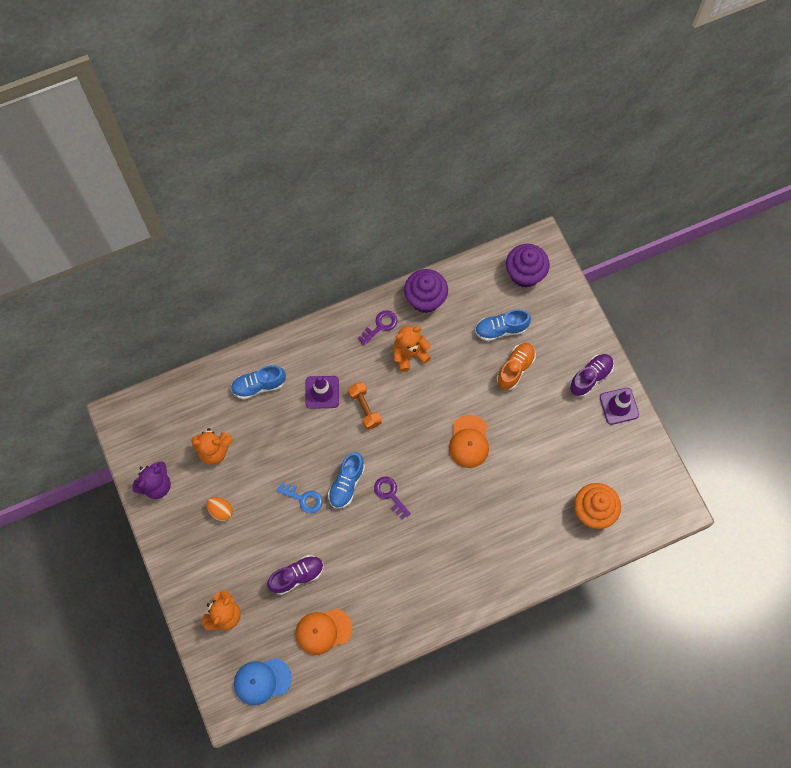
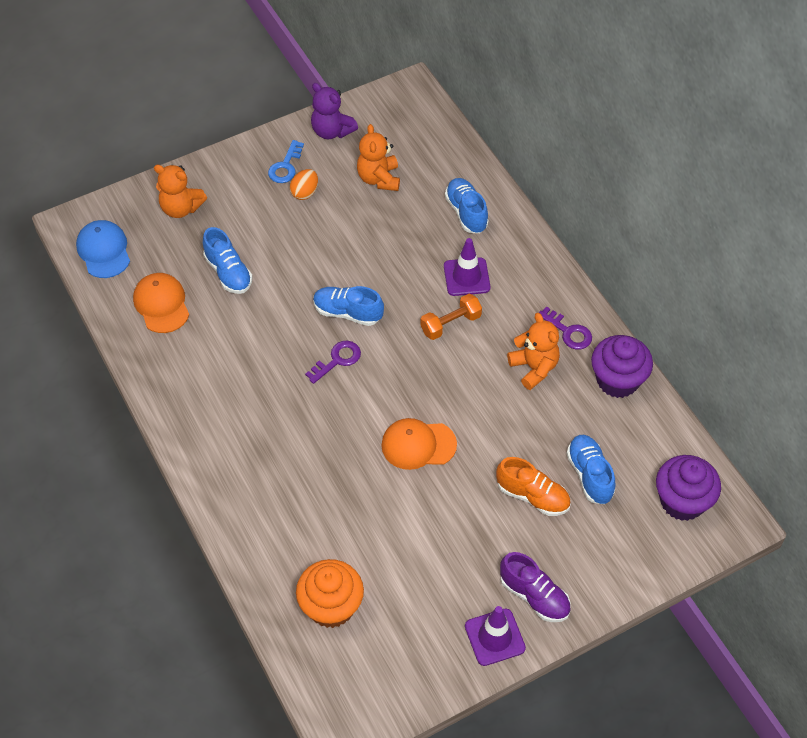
camera: 85 degrees right, 15 degrees down
(297, 576) = (228, 272): purple shoe -> blue shoe
(303, 498) = (325, 270): blue key -> blue key (285, 166)

